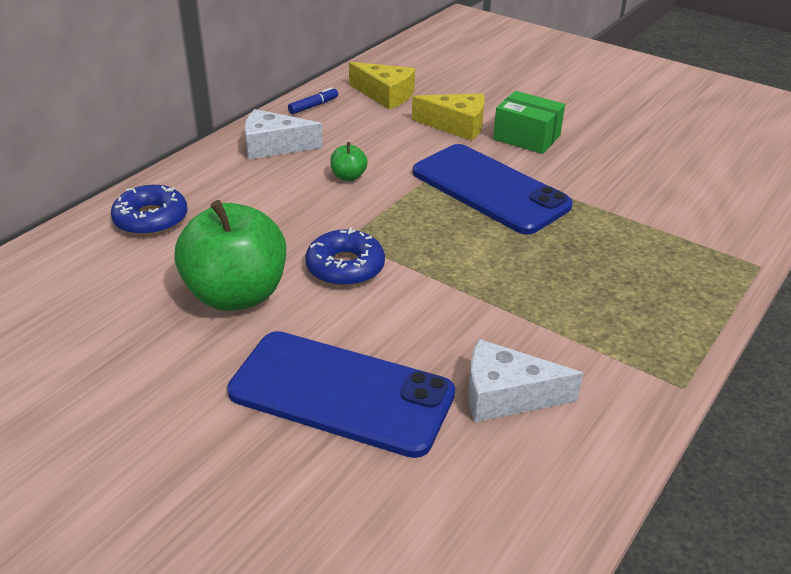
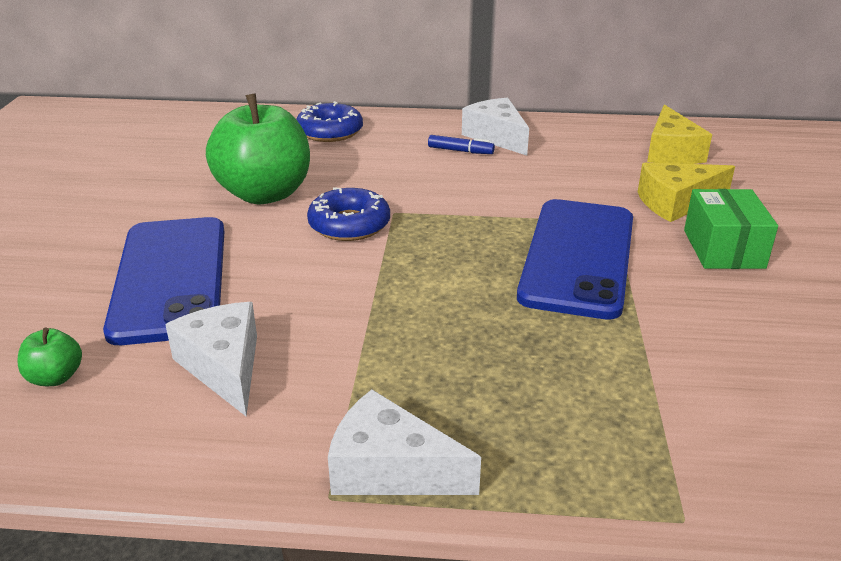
camera: 60 degrees right, 5 degrees down
(313, 106) = (591, 129): blue marker -> blue marker (460, 151)
(348, 177) = (495, 181): green apple -> green apple (55, 377)
(456, 125) = (676, 203): yellow cheese -> yellow cheese turned 90 degrees clockwise
(670, 352) = (390, 469): none -> white cheese

